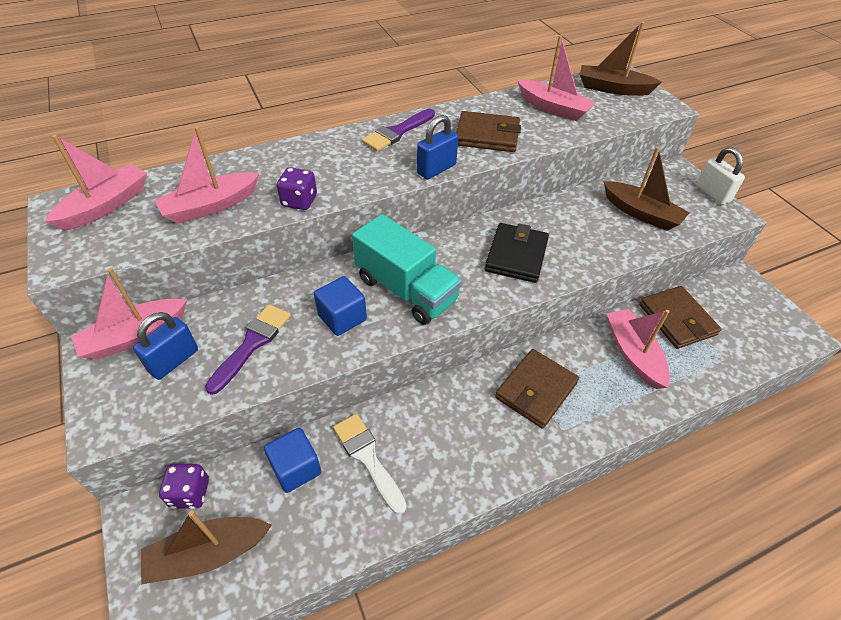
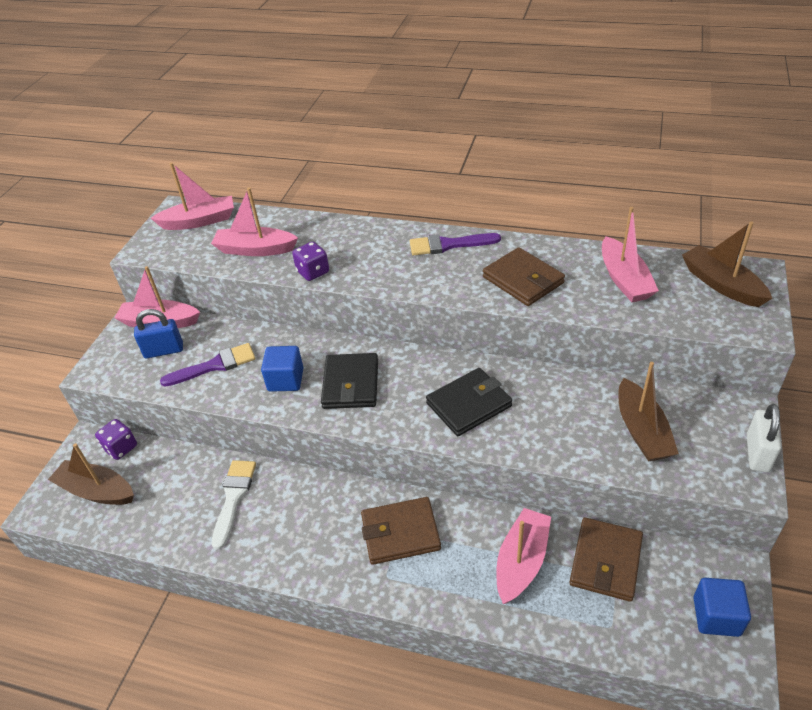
camera: 45 degrees right, 5 degrees down
(296, 468) = (187, 474): blue cube -> blue cube (716, 616)
(406, 290) = (350, 384): turquoise truck -> black wallet
(436, 169) = (441, 292): blue padlock -> none

